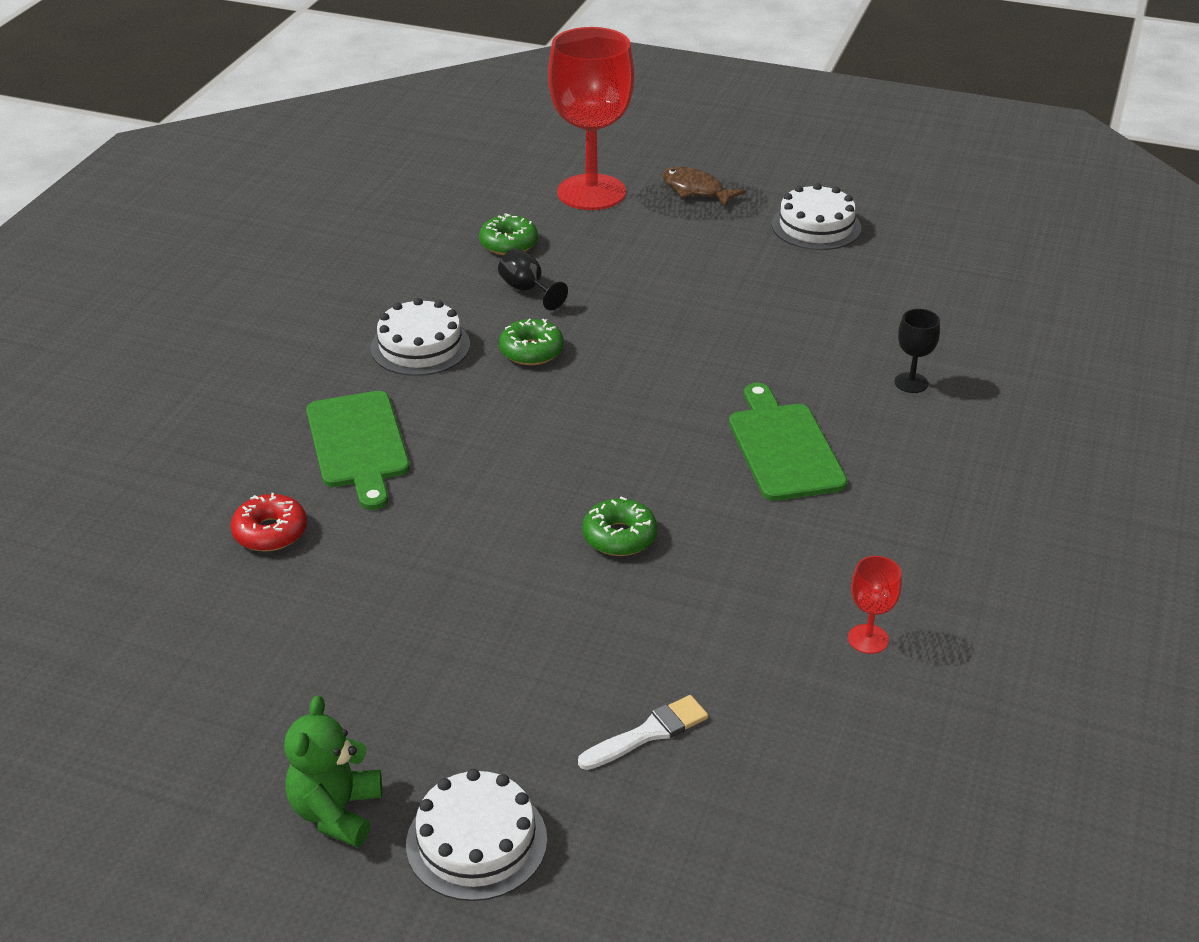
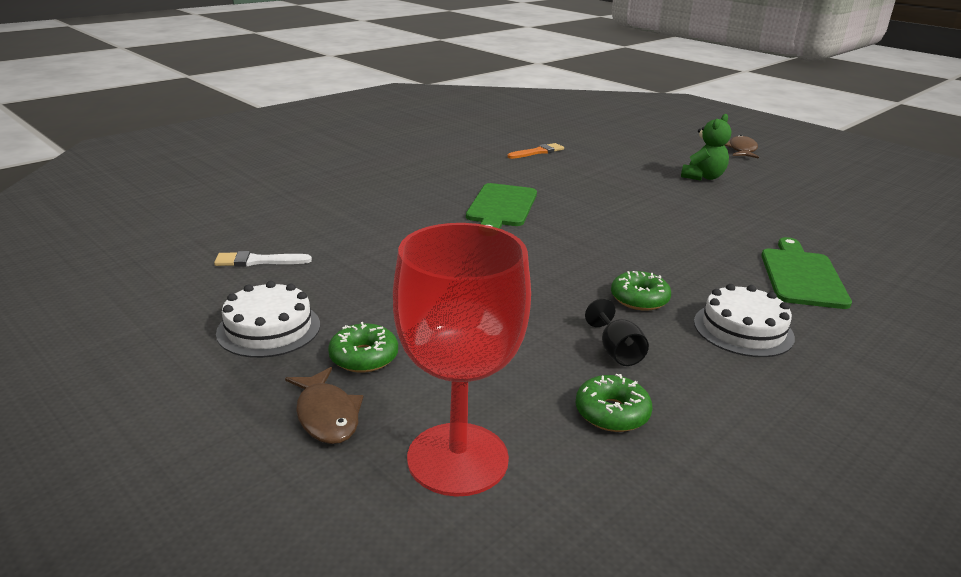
camera: 155 degrees left, 10 degrees down
(270, 532) = (861, 248): red donut -> none
(336, 812) = (803, 165): green teddy bear -> green teddy bear (703, 177)
(476, 841) = (742, 150): white cake -> brown fish
(619, 536) = (633, 200): green donut -> green donut (364, 357)
(648, 733) = (657, 154): white brush -> white brush (258, 261)
(868, 639) = (538, 152): red goblet -> orange brush
(911, 383) = (380, 213): black goblet -> none

